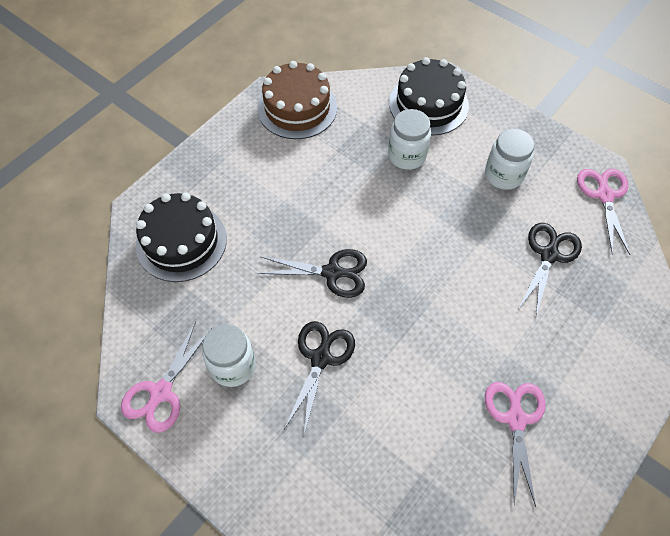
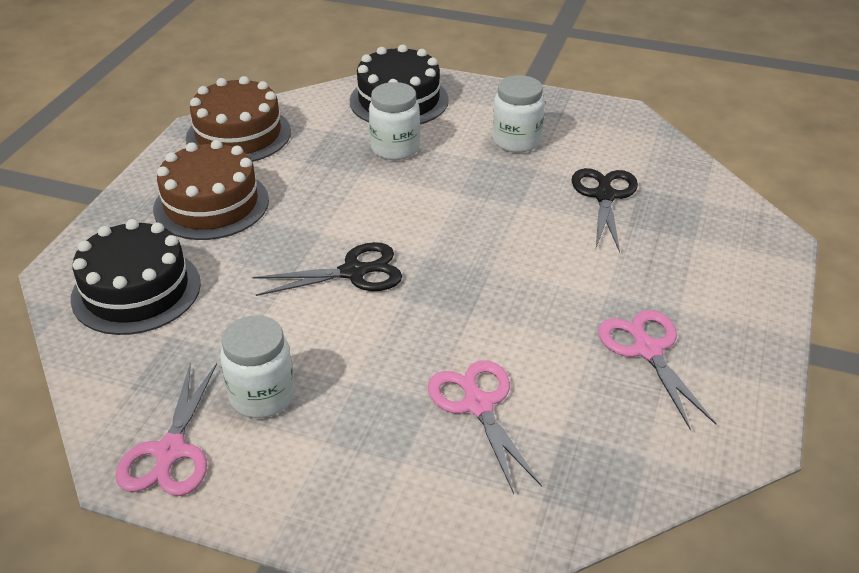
camera: 20 degrees left, 20 degrees down
(256, 174) = (211, 204): none -> brown cake
(321, 357) = (378, 356): black scissors -> none
(604, 195) = (636, 134): pink scissors -> pink scissors (478, 404)

